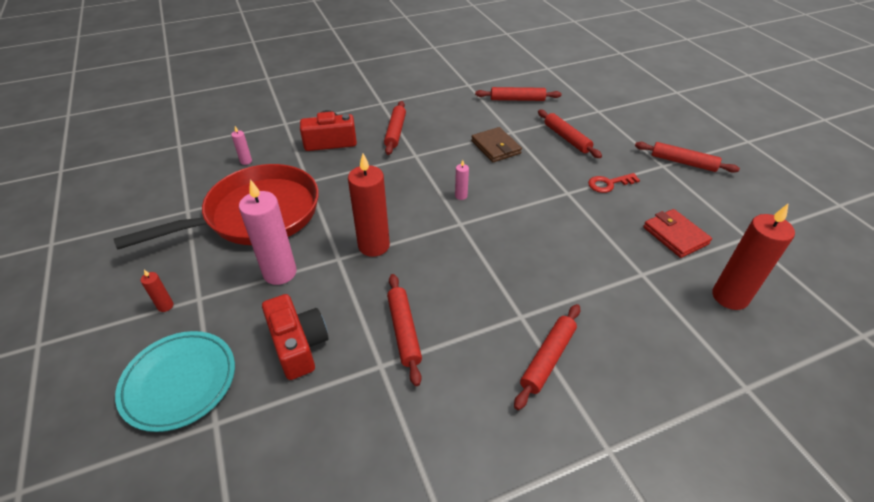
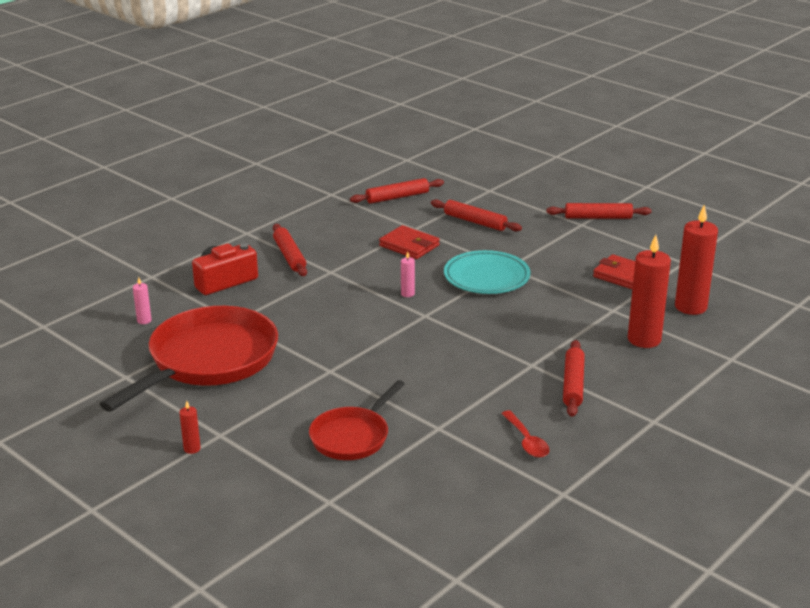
camera: 25 degrees left, 15 degrees down
(179, 382) = (268, 489): turquoise plate -> turquoise plate (486, 277)
(280, 273) = (282, 396): pink candle -> none
(298, 345) = (352, 436): red camera -> red pan
(374, 246) = (356, 352): red candle -> red candle (644, 339)
(404, 331) = (439, 401): red rolling pin -> none
(453, 421) = (526, 441): none -> red spoon
(496, 147) = (409, 245): brown wallet -> red wallet
(609, 184) = (541, 250): red key -> none

